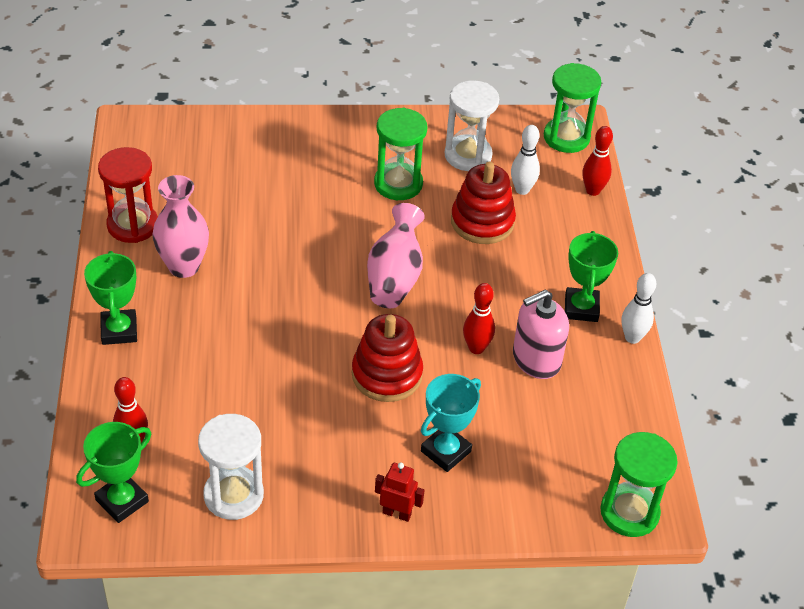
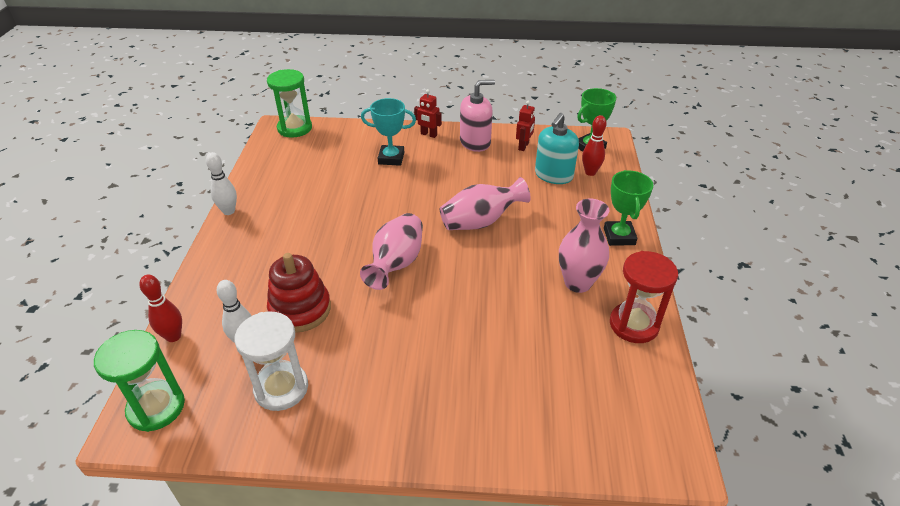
camera: 170 degrees left, 5 degrees down
(191, 432) = (553, 175): none -> turquoise soap dispenser
(233, 495) = (523, 146): white hourglass -> red robot
(298, 342) = (481, 222): none -> pink vase
(387, 374) = (419, 199): red stacking toy -> none
(398, 184) = (369, 356): green hourglass -> none
(445, 451) = (391, 158): turquoise trophy -> turquoise trophy turned 45 degrees clockwise
(476, 348) = (349, 211): red bowling pin -> none
(536, 359) = (308, 202): pink soap dispenser -> pink soap dispenser (475, 142)
(581, 308) = (254, 232): green trophy -> none

